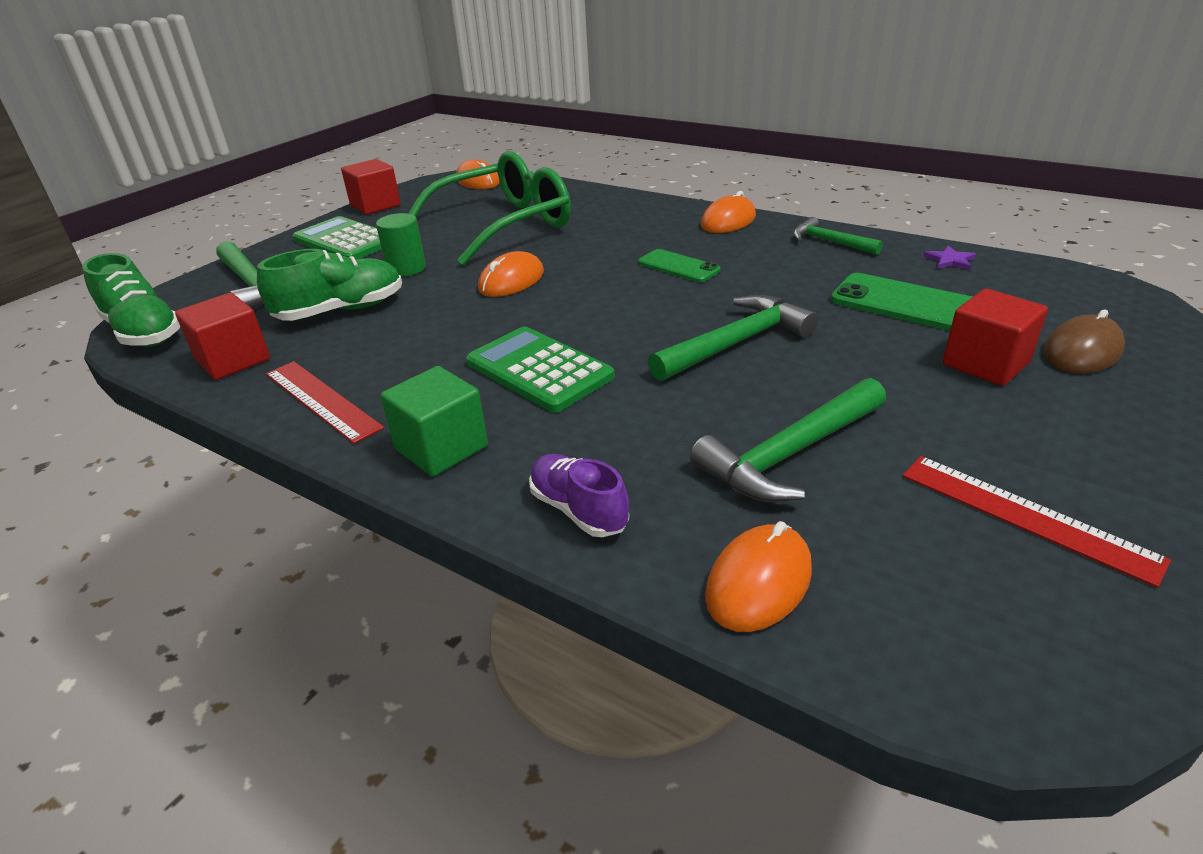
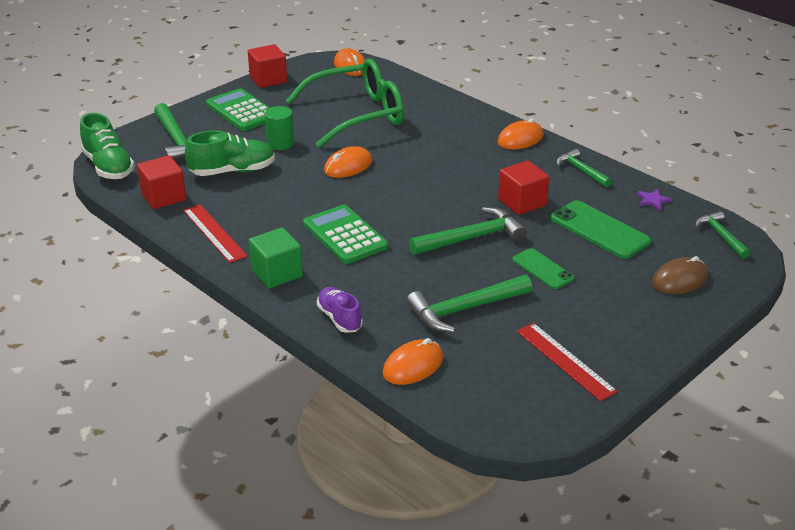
camera: 10 degrees right, 0 degrees up
(678, 266) = (465, 173): green phone -> green phone (542, 269)
(985, 363) = (614, 277): red cube -> red cube (522, 202)
(1078, 287) = (721, 236): none -> green hammer

